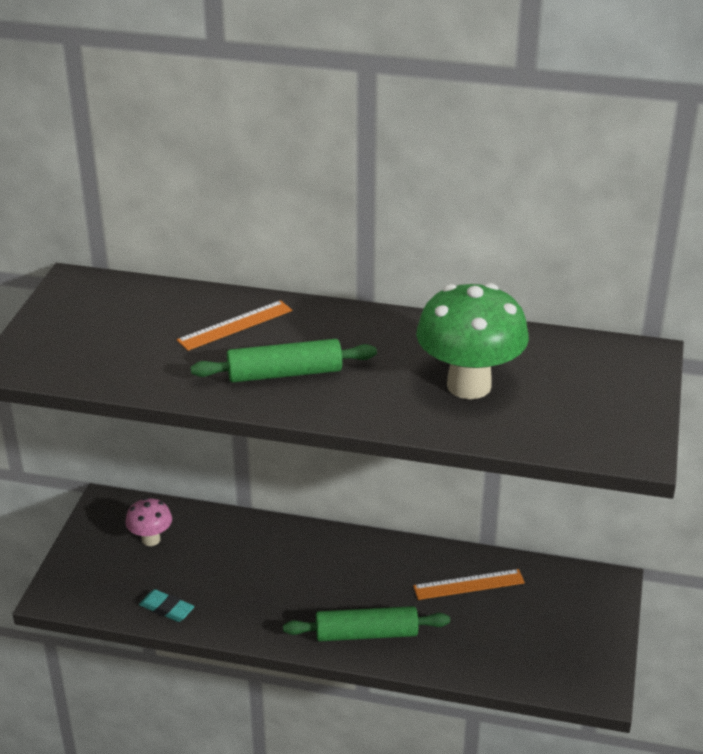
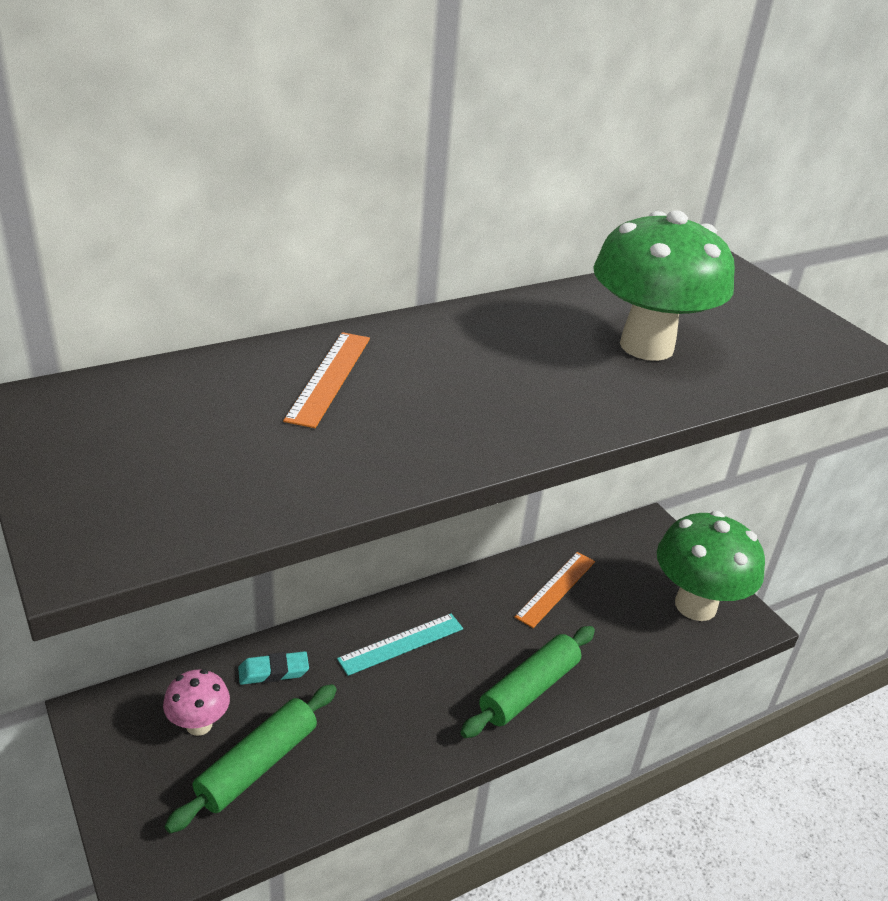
camera: 45 degrees left, 0 degrees up
(167, 609) = (305, 795): turquoise eraser -> turquoise eraser (273, 671)
(285, 373) = (464, 407): green rolling pin -> green rolling pin (257, 765)
(316, 560) = (401, 644): none -> turquoise ruler
(567, 654) = (695, 605): none -> green mushroom

